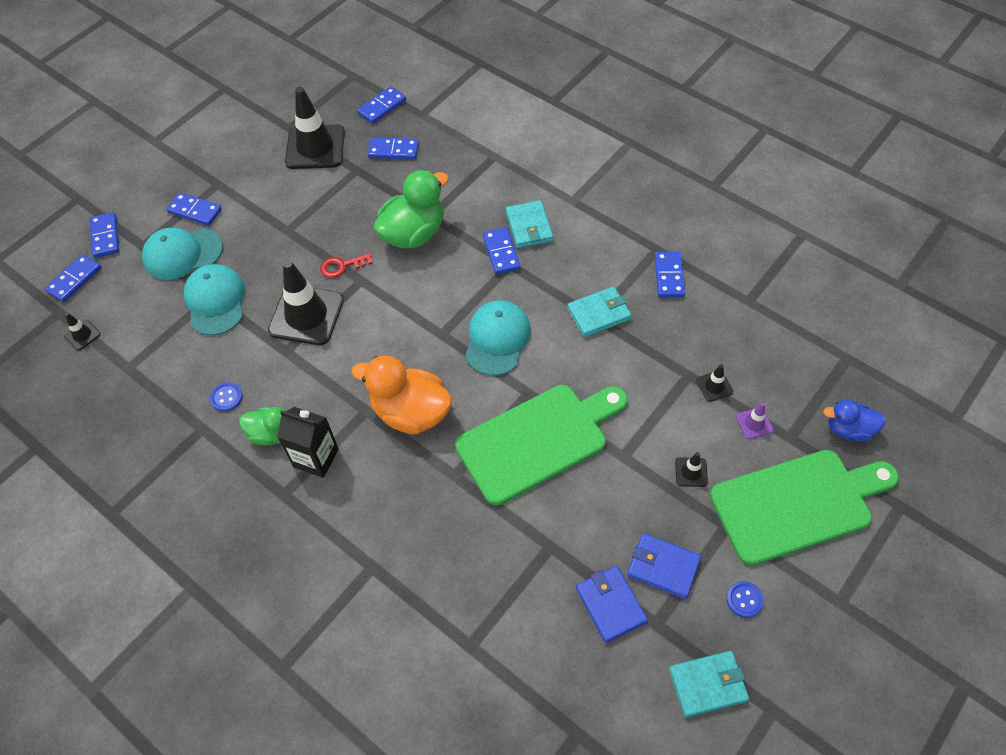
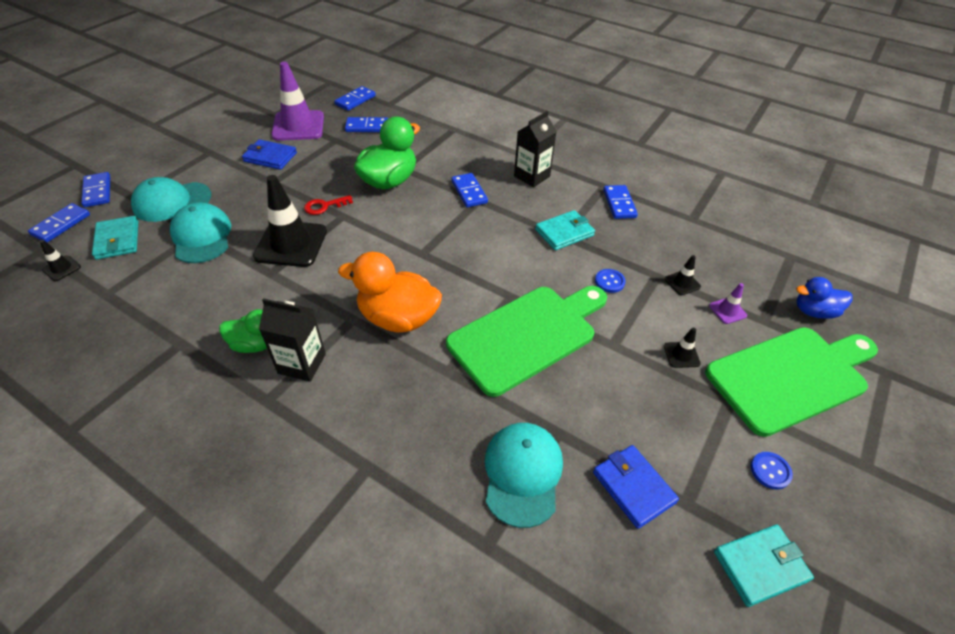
camera: 10 degrees left, 10 degrees down
(195, 211) = (186, 171): blue domino -> none
(226, 397) = (208, 314): blue button -> blue button (609, 281)
(315, 147) = (298, 126): black traffic cone -> purple traffic cone
(497, 339) = (475, 255): turquoise cap -> turquoise cap (522, 473)
(529, 226) = (491, 173): turquoise wallet -> turquoise wallet (117, 240)
(575, 232) = (532, 176): none -> black carton
(663, 567) = (678, 444): blue wallet -> blue wallet (270, 157)

